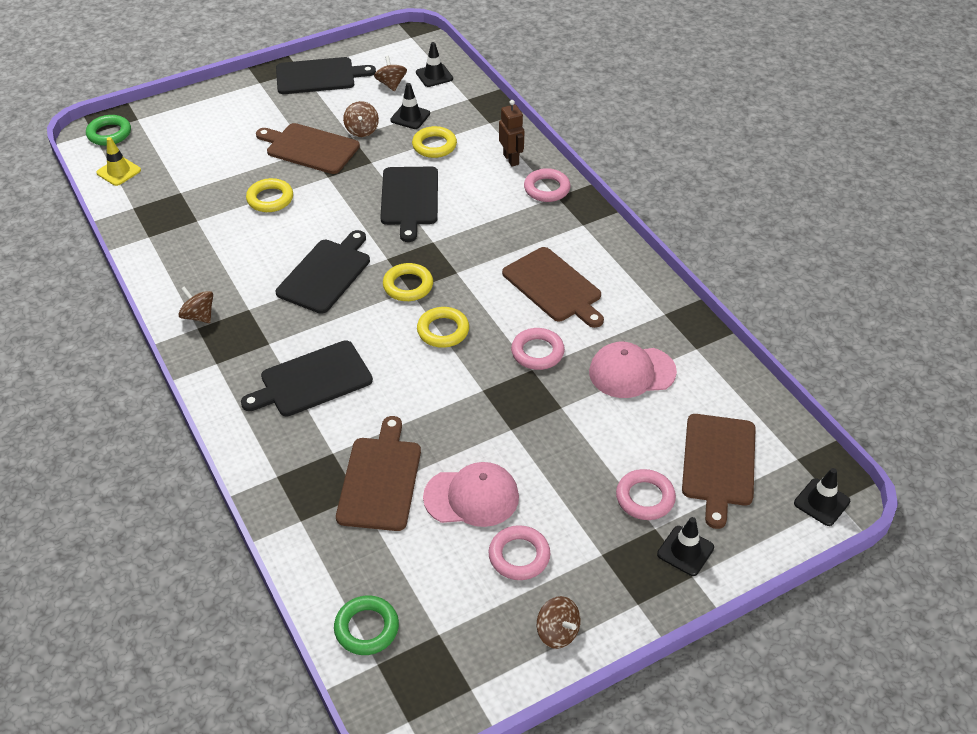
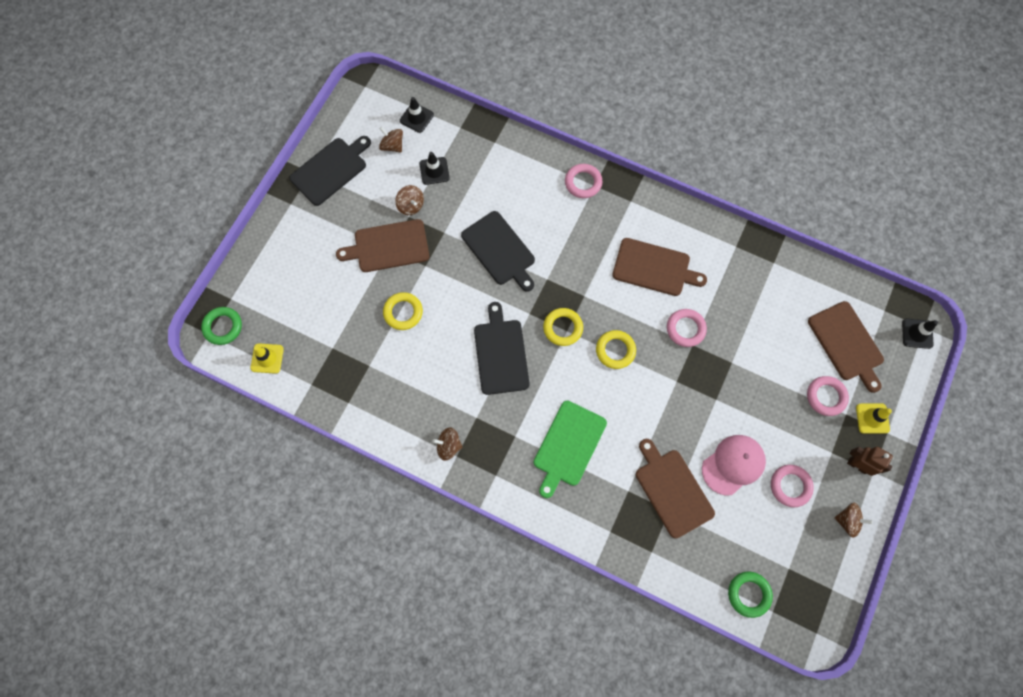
camera: 35 degrees left, 25 degrees up
(312, 380) = (568, 446): black cutting board -> green cutting board
(434, 145) = (475, 189): yellow ring -> none
(511, 159) = (538, 169): brown robot -> brown robot (857, 465)
(631, 372) = (751, 307): pink cap -> none
(685, 551) = (872, 418): black traffic cone -> yellow traffic cone

